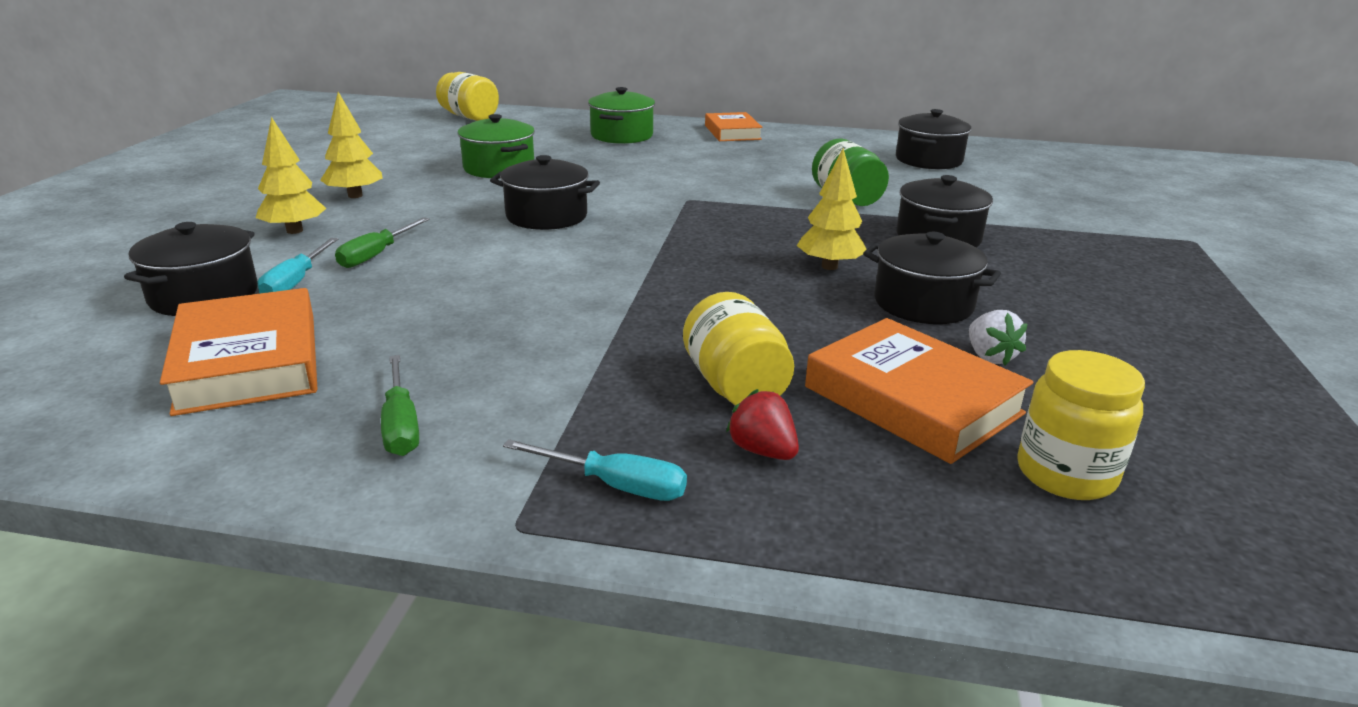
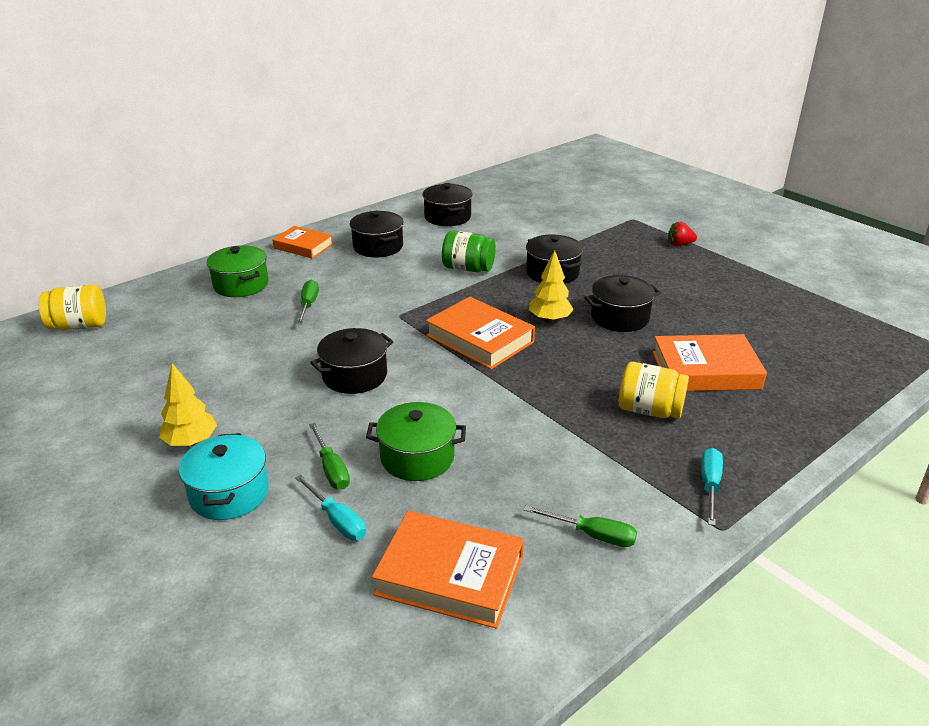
camera: 50 degrees left, 5 degrees up
(204, 295) = (308, 572): black pot -> black pot (378, 247)
(294, 231) = (229, 493): yellow tree -> turquoise pot
(499, 168) = (230, 358): green pot -> green pot (417, 457)
(615, 485) = (710, 485): turquoise screwdriver -> turquoise screwdriver turned 45 degrees counterclockwise
(636, 164) = (308, 305): none -> green screwdriver
(715, 245) = (480, 339): none -> orange book
(762, 451) = (714, 431): red strawberry -> red strawberry (679, 244)
(989, 357) = (686, 331): white strawberry -> none
(1065, 474) = (789, 367): yellow jar -> none

